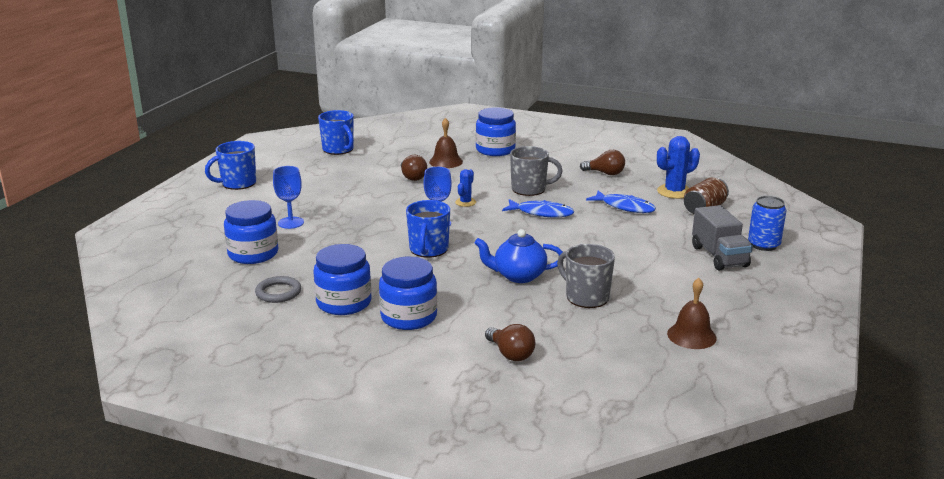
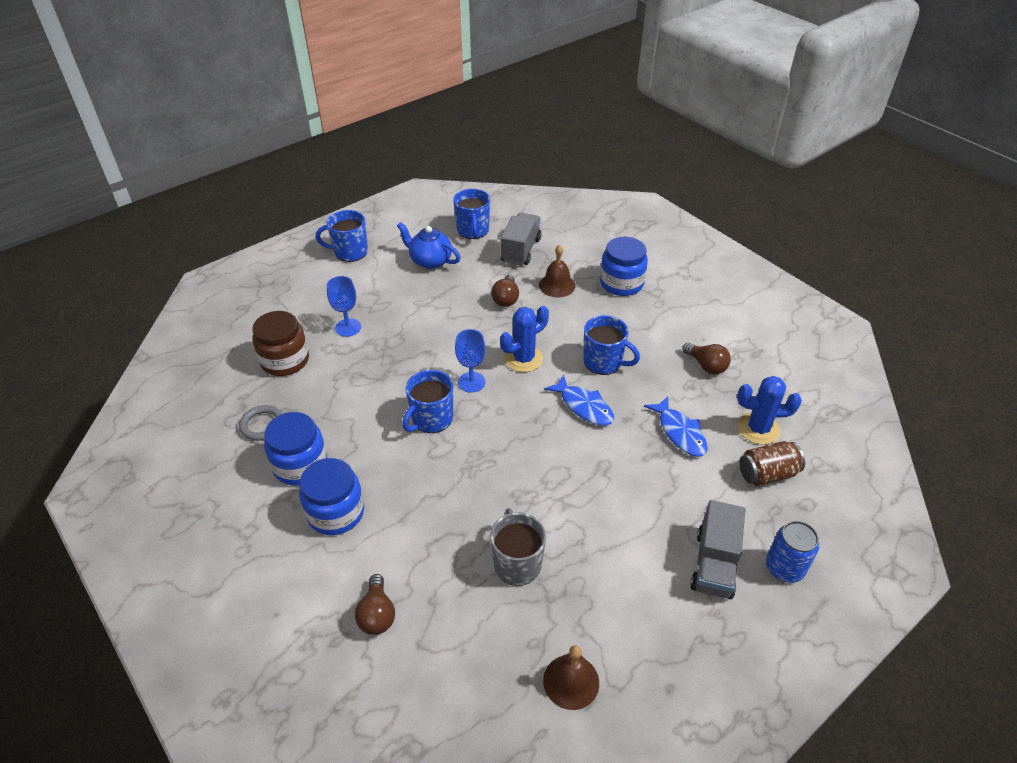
camera: 30 degrees right, 20 degrees up
(253, 254) = (285, 360): blue jar -> brown jar
(393, 151) = (520, 250): none -> grey truck
(465, 202) = (523, 359): blue cactus -> blue cactus, size x1.69
(518, 276) = (480, 498): blue teapot -> blue teapot (430, 261)
(530, 189) = (604, 362): grey mug -> blue mug

